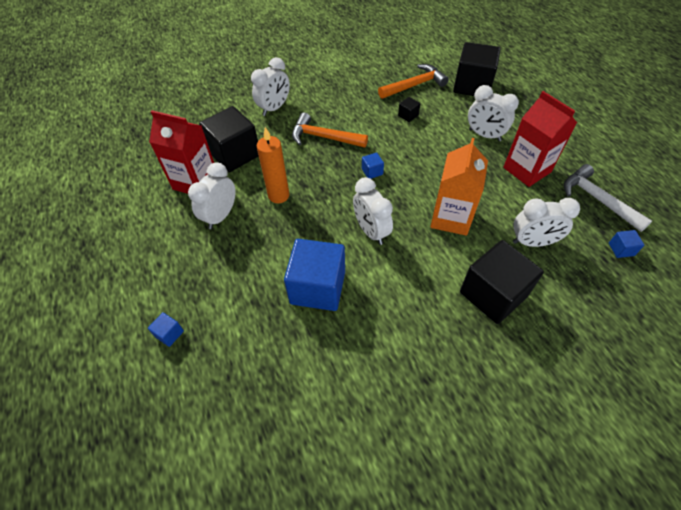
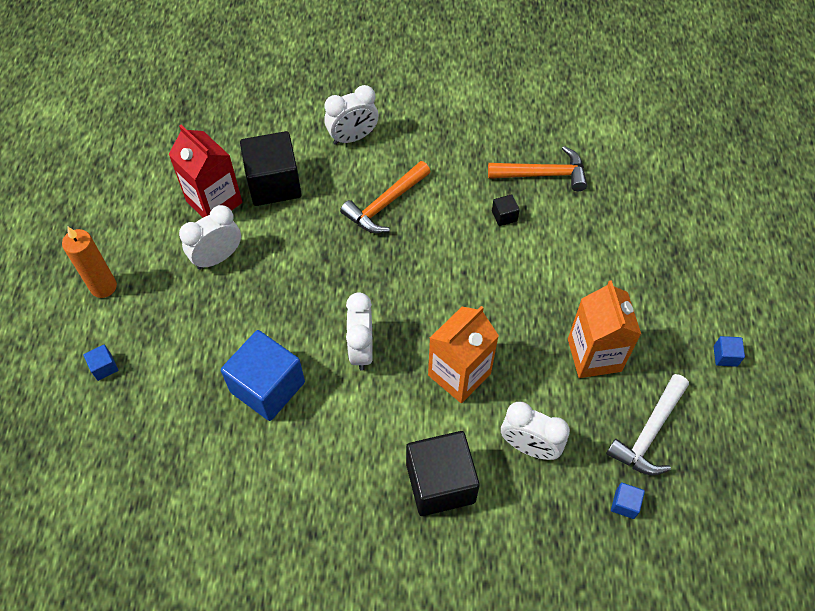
camera: 25 degrees right, 5 degrees up
(278, 195) = (290, 259): orange candle -> orange candle (103, 287)
(324, 137) = (385, 204): orange hammer -> orange hammer turned 90 degrees counterclockwise
(372, 171) = (410, 275): blue cube -> blue cube (725, 356)
(472, 85) = (617, 206): black cube -> none
(484, 135) = (578, 285): white clock -> none
(527, 170) = (594, 355): red carton -> orange carton
(597, 199) = (649, 432): white hammer -> white hammer turned 135 degrees counterclockwise

